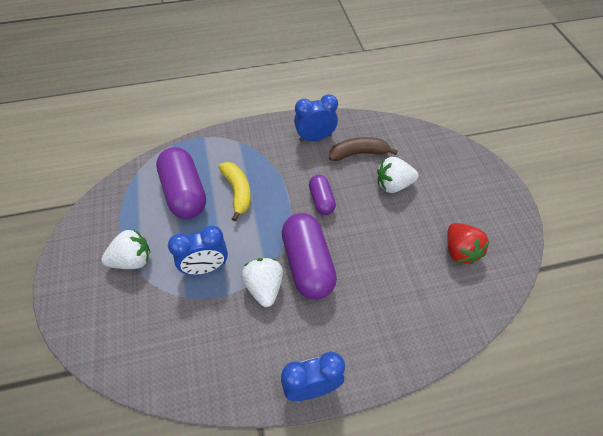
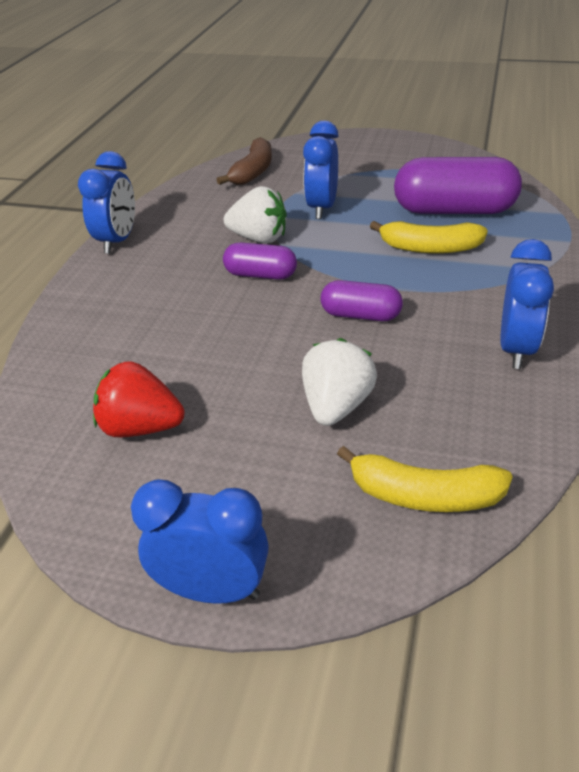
camera: 120 degrees right, 15 degrees down
(132, 260) = (370, 171): white strawberry -> none
(308, 264) = (260, 275): purple capsule -> purple capsule, size x0.55
(358, 153) = (445, 390): brown banana -> brown banana (253, 172)
(419, 144) = (424, 496): none -> yellow banana
(504, 184) = (212, 590): none -> blue clock

